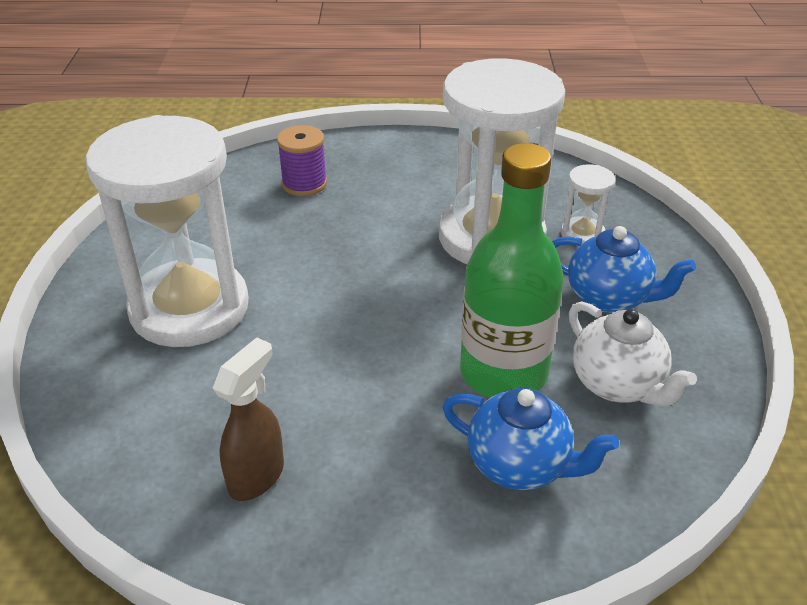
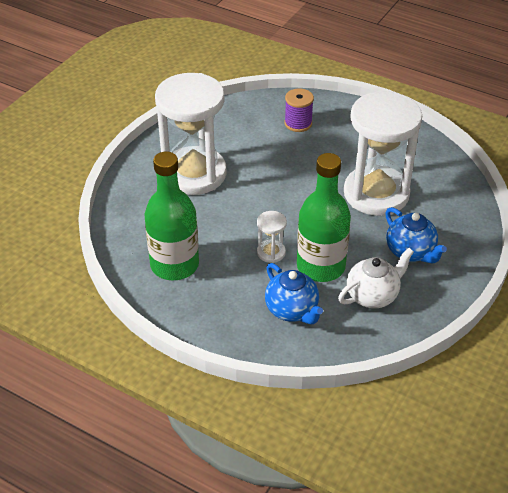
camera: 30 degrees right, 5 degrees up
(257, 476) = (174, 265): brown spray bottle -> green bottle
(582, 234) = (430, 211): white hourglass -> white hourglass (271, 252)
(617, 385) = (373, 296): white teapot -> white teapot turned 120 degrees counterclockwise

